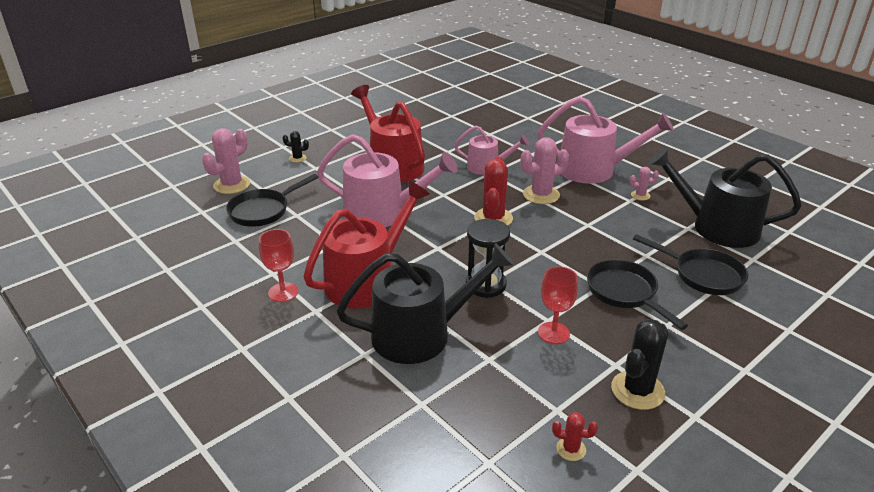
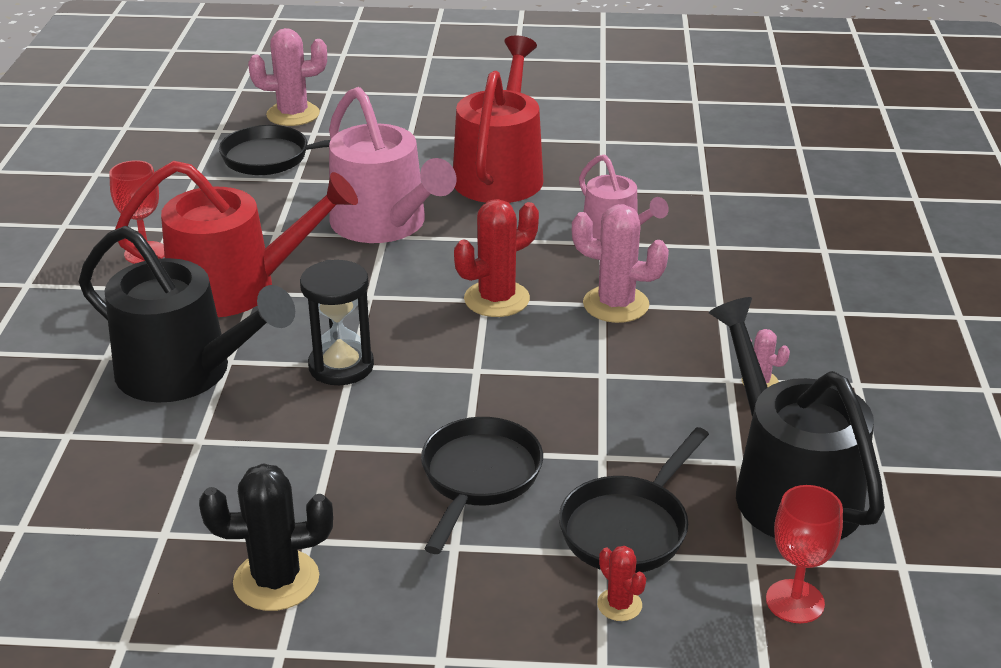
camera: 45 degrees right, 0 degrees up
(297, 158) = (410, 115): black cactus -> none
(553, 333) = (310, 462): red goblet -> red goblet (795, 601)
(571, 449) = (105, 576): red cactus -> red cactus (619, 605)
(593, 170) = (760, 312): pink watering can -> none
(703, 275) = (628, 527): black pan -> black pan turned 45 degrees clockwise

